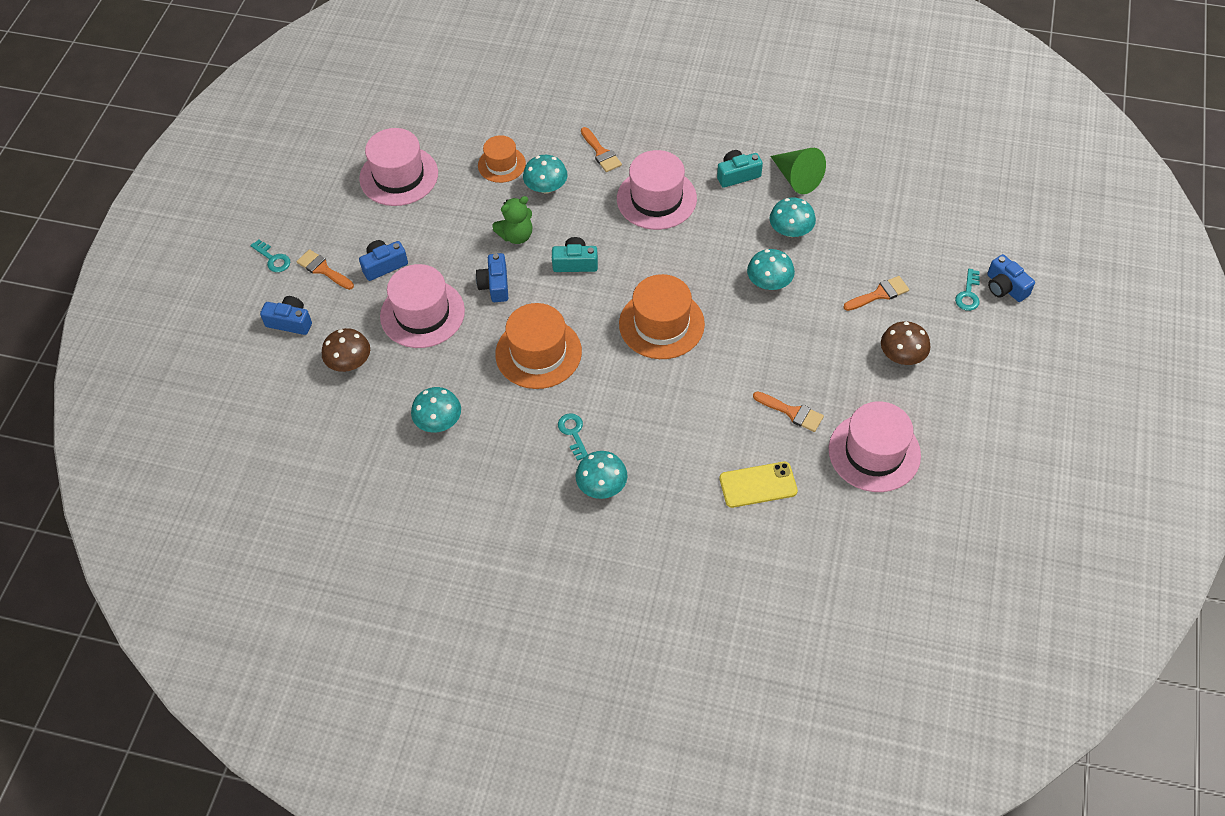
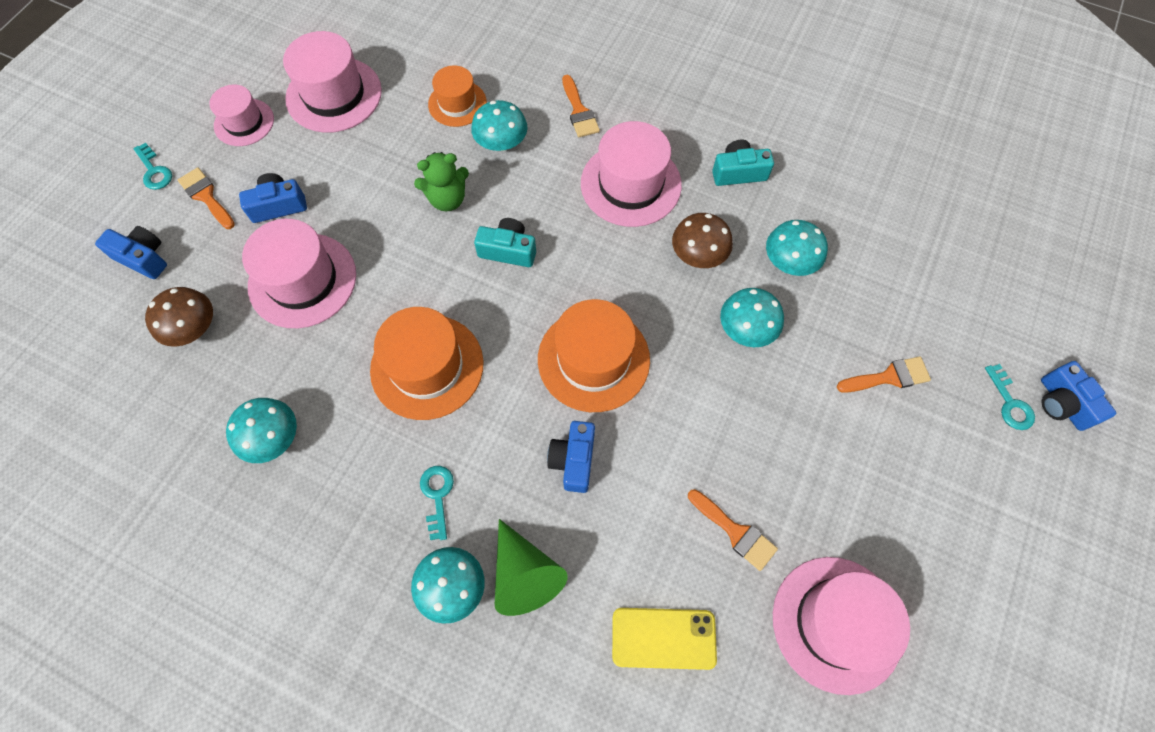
camera: 10 degrees right, 10 degrees up
(332, 210) = (244, 122): none -> pink hat
(495, 285) = (402, 260): blue camera -> blue camera (573, 460)
(797, 178) = (812, 191): green cone -> green cone (524, 574)
(902, 355) = (903, 477): brown mushroom -> brown mushroom (698, 254)
(968, 294) = (1010, 402): turquoise key -> turquoise key turned 45 degrees counterclockwise

